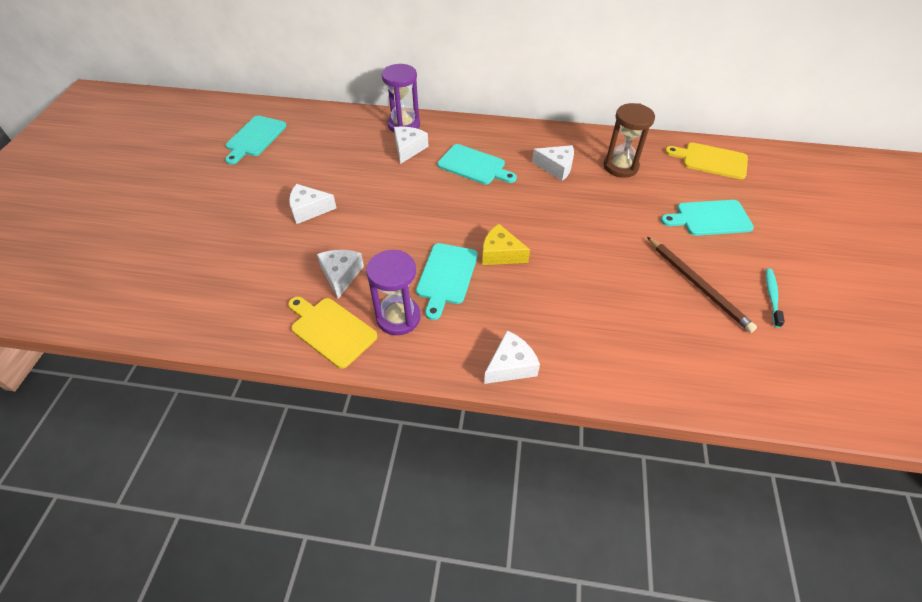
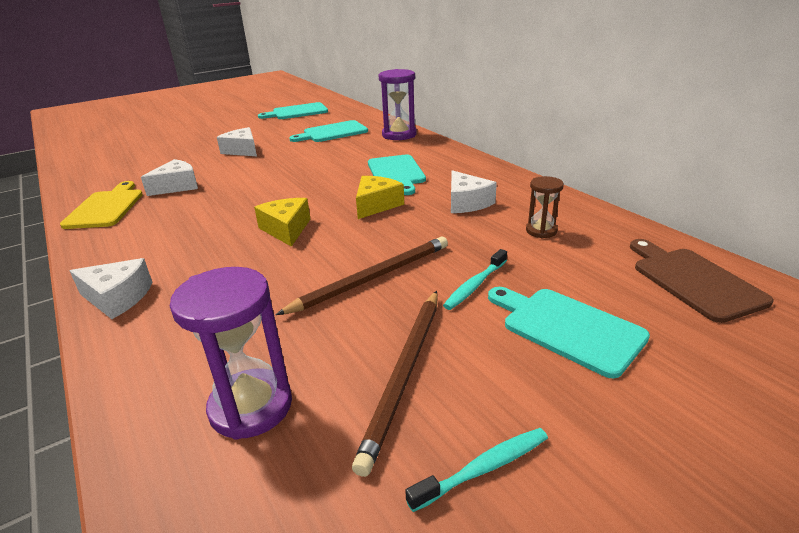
camera: 50 degrees right, 20 degrees down
(398, 317) = (144, 223): purple hourglass -> purple hourglass (251, 406)
(408, 149) = (371, 147): white cheese -> none
(446, 276) = (222, 220): turquoise cutting board -> turquoise cutting board (332, 132)
(513, 200) = (376, 205): none -> yellow cheese
(603, 250) = (373, 278): none -> brown pencil
(620, 166) = (541, 231): brown hourglass -> brown hourglass, size x0.58
(649, 221) = (475, 285): none -> turquoise toothbrush
(711, 160) = (693, 281): yellow cutting board -> brown cutting board

